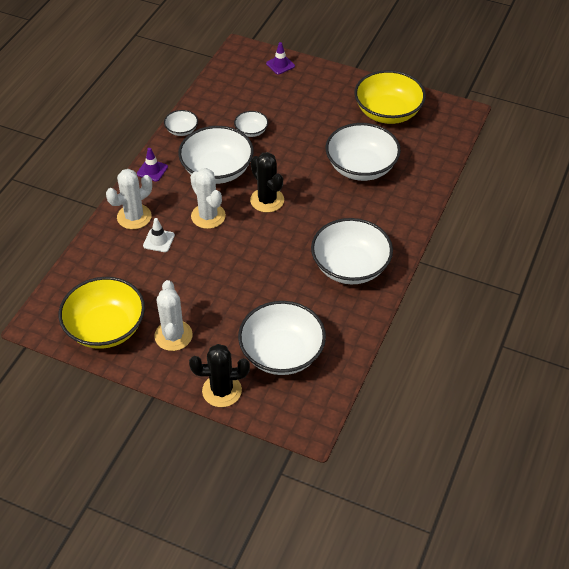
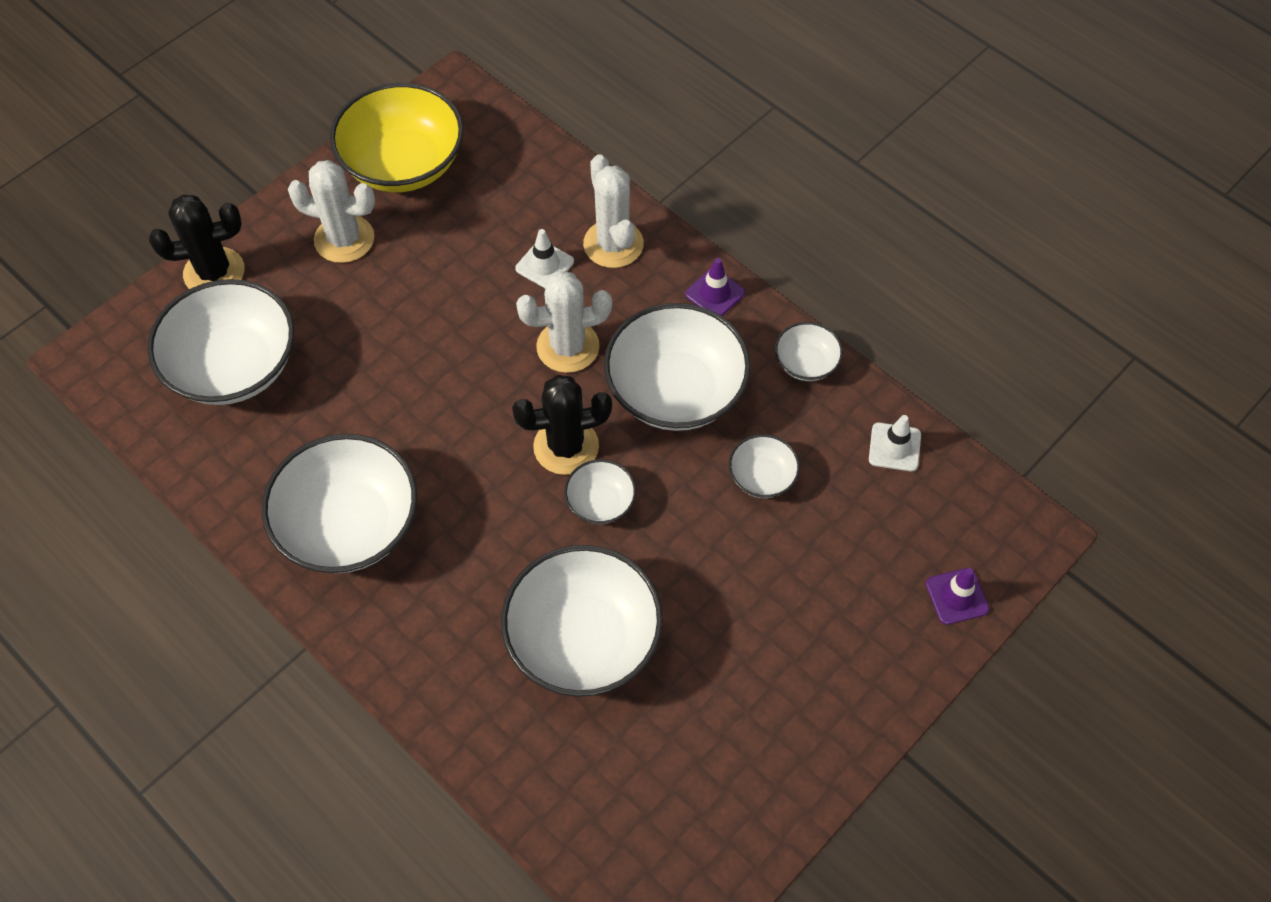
camera: 110 degrees right, 10 degrees up
(216, 94) = (894, 447): none -> white traffic cone
(222, 390) = (214, 272): black cactus -> black cactus turned 60 degrees clockwise
(291, 180) = (600, 502): none -> white bowl
(388, 112) = (727, 760): yellow bowl -> none

